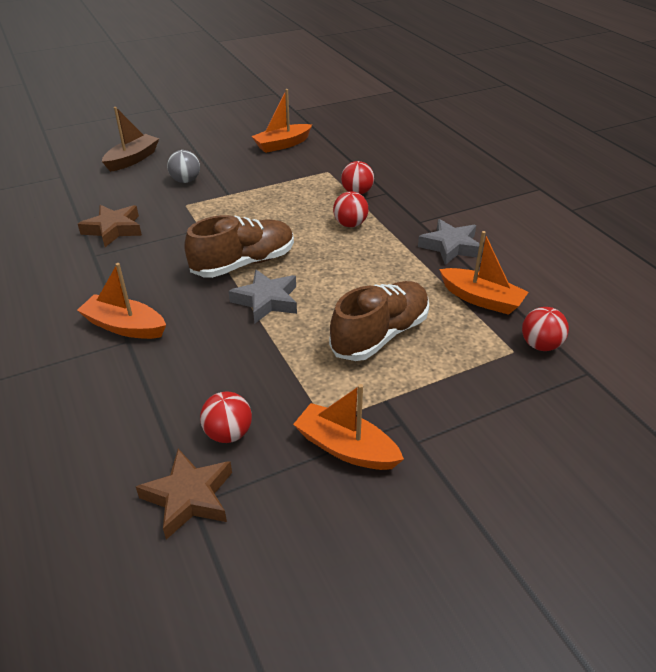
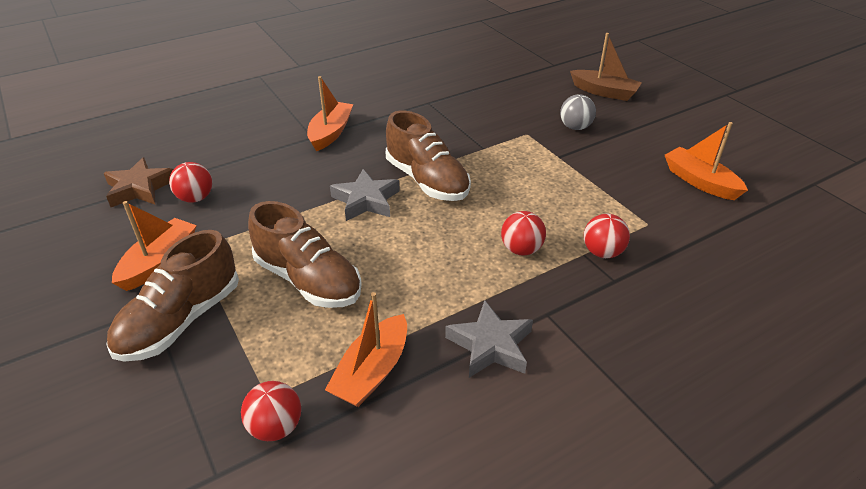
camera: 85 degrees right, 0 degrees up
(113, 229) = (471, 104): brown star -> none
(434, 416) = (180, 320): none -> brown shoe

